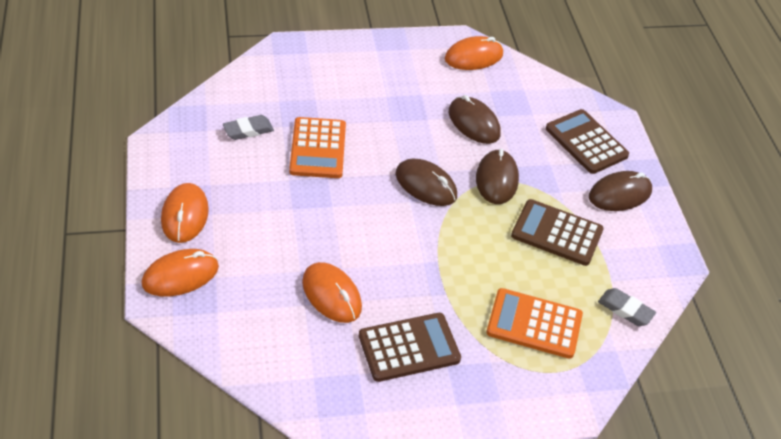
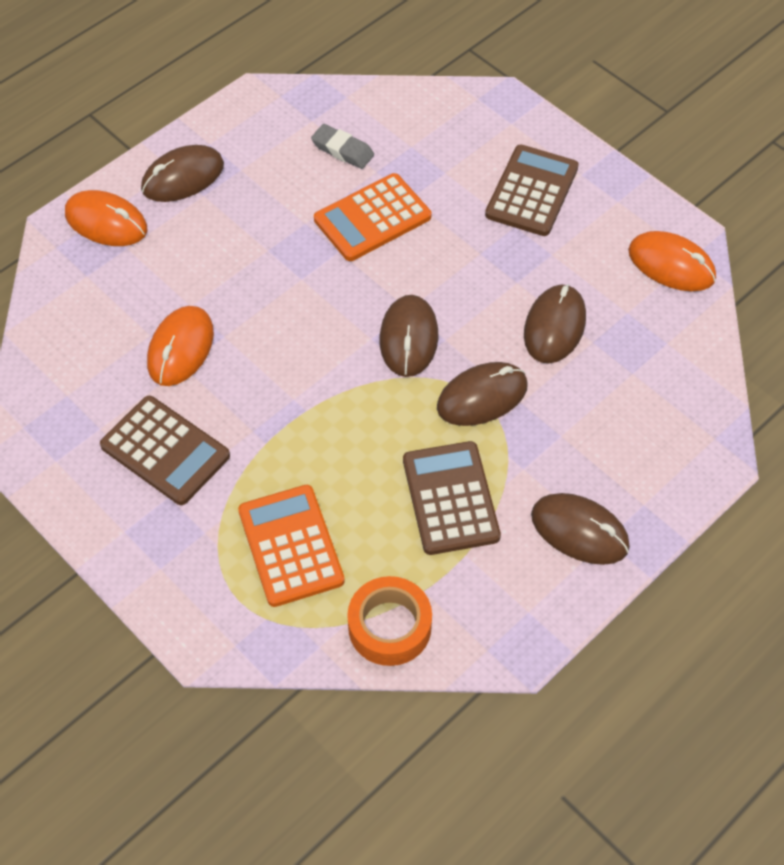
camera: 60 degrees right, 10 degrees up
(185, 215) = (183, 177): orange mouse -> brown mouse
(586, 142) = (637, 452): brown calculator -> brown calculator (531, 191)
(625, 310) = (389, 626): grey eraser -> orange tape

